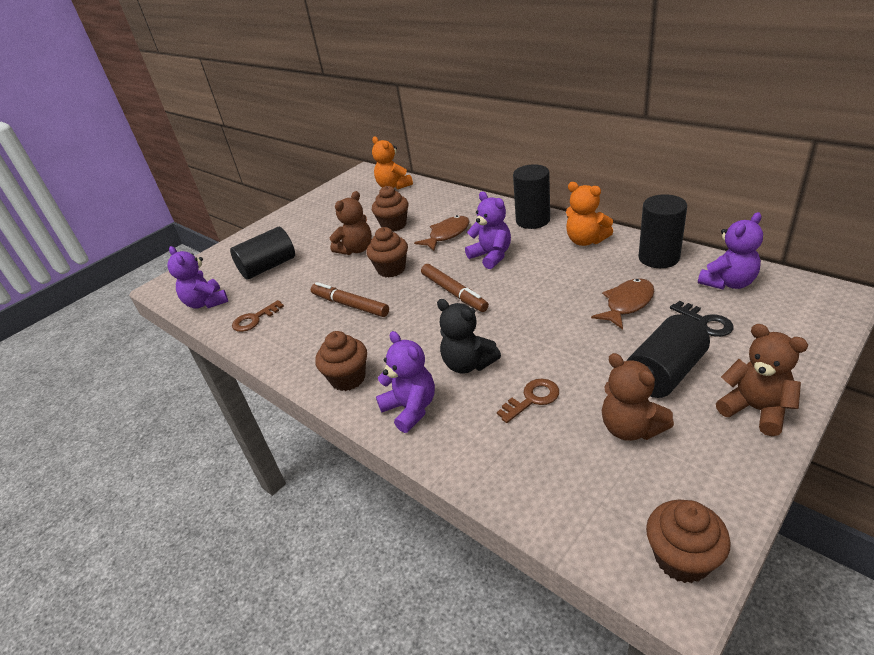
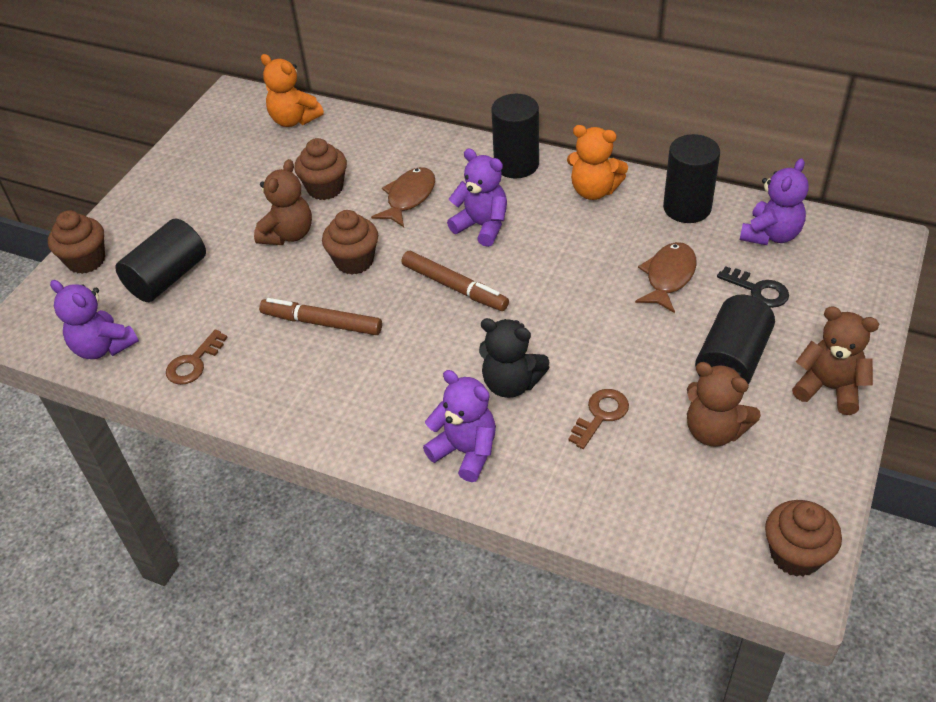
camera: 20 degrees left, 10 degrees up
(348, 378) = (369, 426): brown cupcake -> brown cupcake (86, 260)

